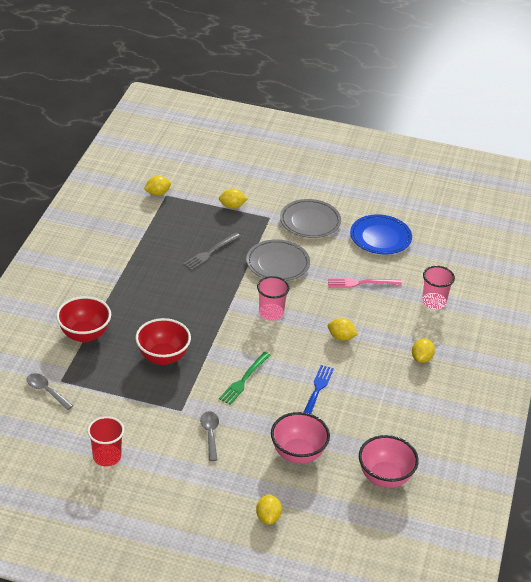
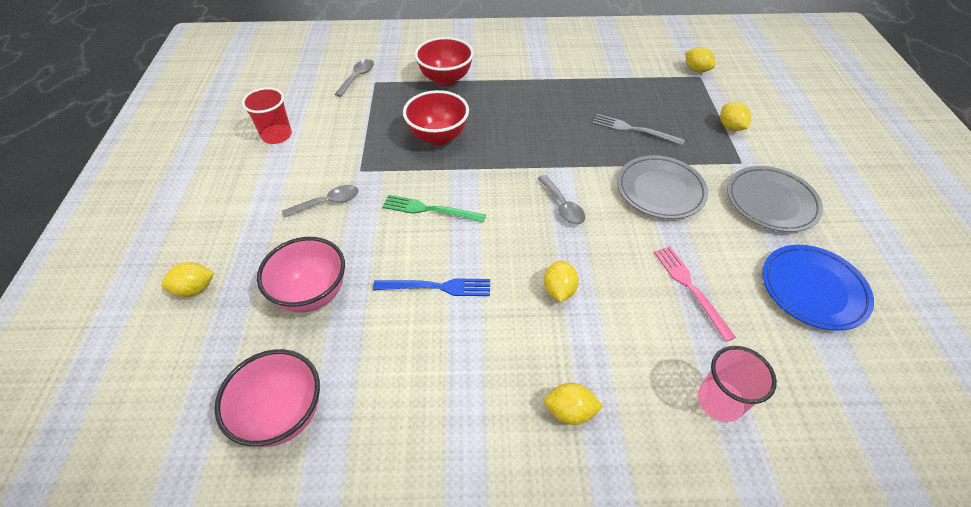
camera: 75 degrees right, 10 degrees up
(271, 313) = (562, 206): pink cup -> grey spoon

